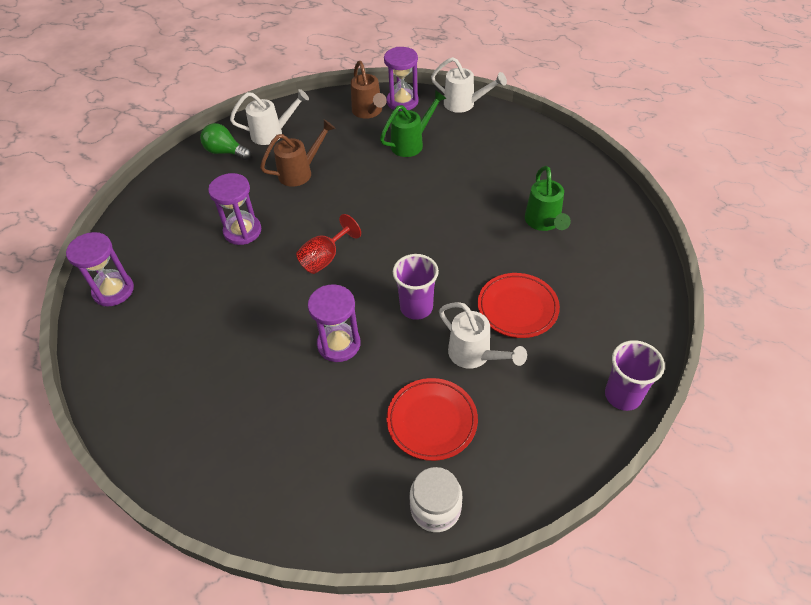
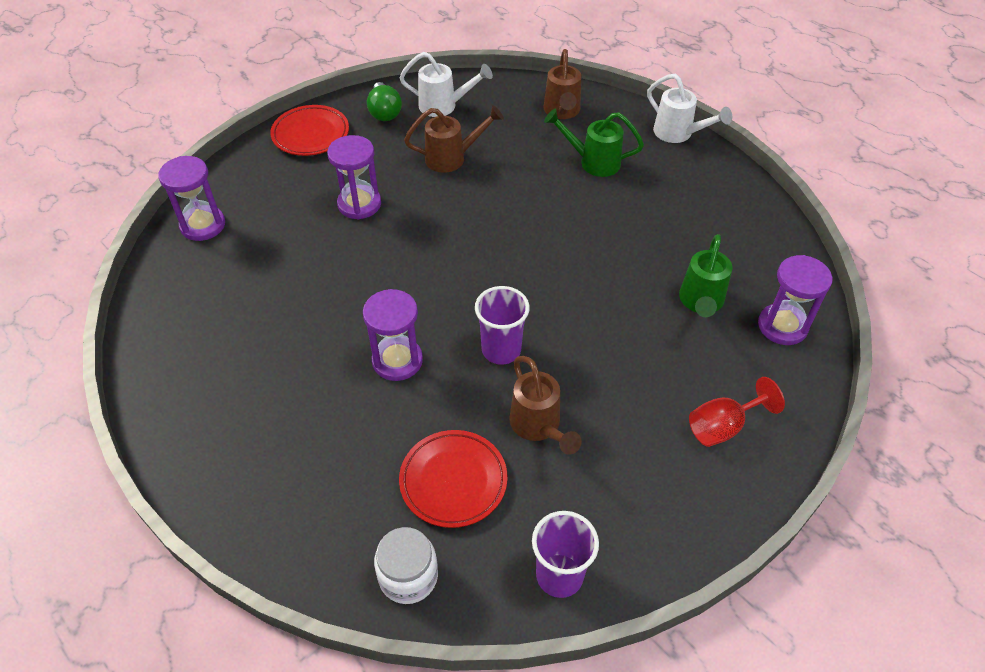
camera: 20 degrees right, 0 degrees up
(225, 152) = (384, 112): green light bulb -> green light bulb turned 150 degrees counterclockwise
(325, 258) = (430, 262): red goblet -> red goblet (723, 426)
(402, 101) = (606, 110): purple hourglass -> purple hourglass (782, 326)
(412, 143) = (592, 162): green watering can -> green watering can turned 150 degrees counterclockwise
(475, 356) = (539, 427): white watering can -> brown watering can
(517, 308) = (616, 391): red plate -> red plate (310, 134)
(622, 395) = (687, 537): purple cup -> purple cup (559, 575)

